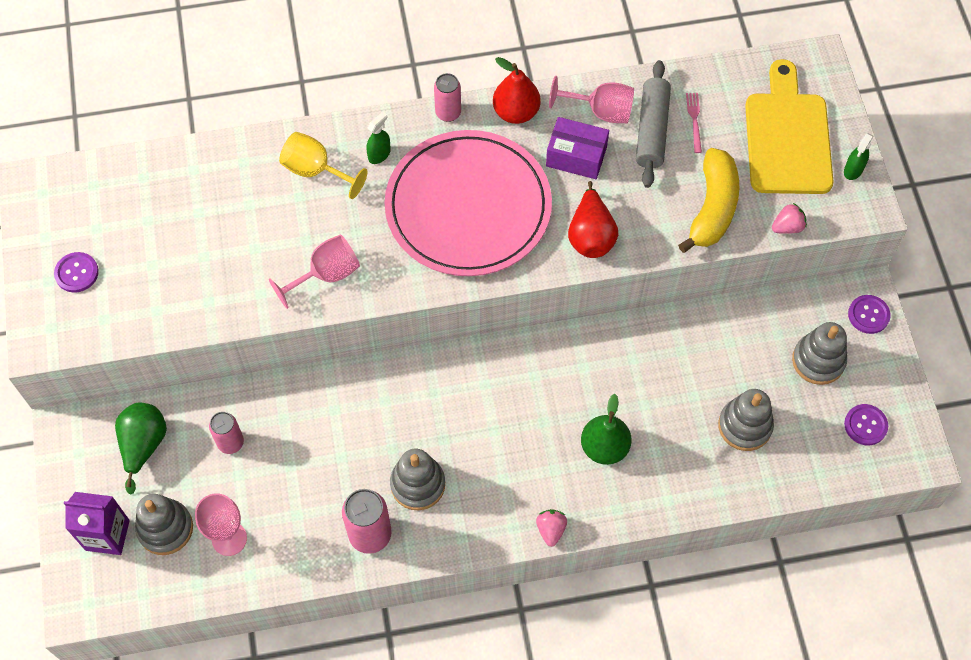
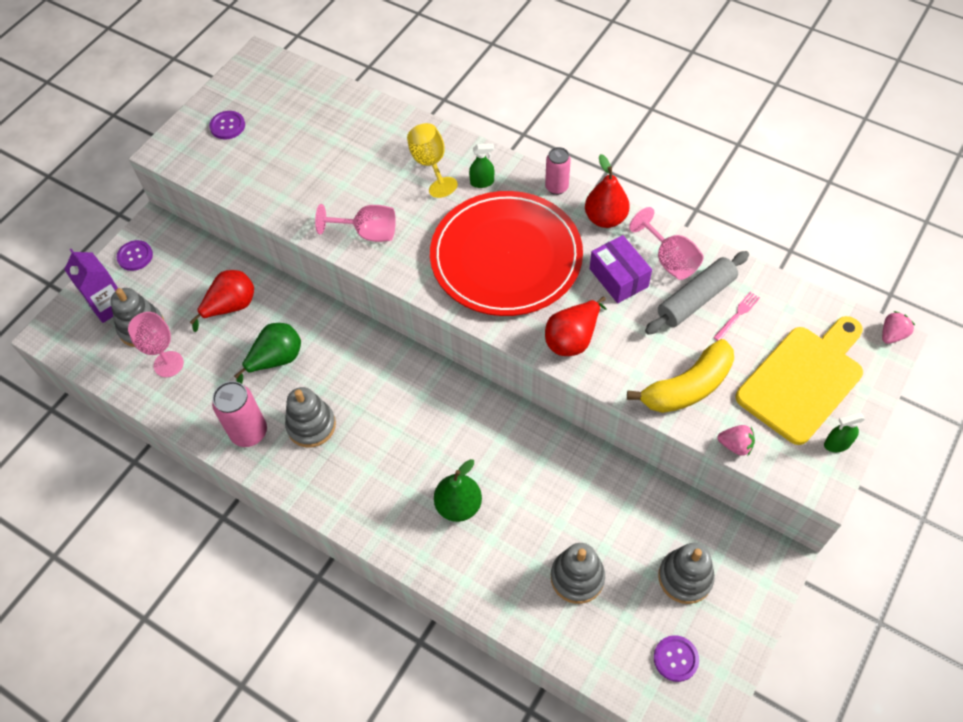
camera: 45 degrees right, 5 degrees down
(144, 445) = (183, 269): green pear -> green pear (276, 359)
(230, 443) = (231, 307): pink can -> red pear
(468, 207) = (506, 257): pink plate -> red plate
(551, 529) = (364, 530): pink strawberry -> pink strawberry (892, 335)
(868, 315) = (763, 577): purple button -> purple button (135, 256)

